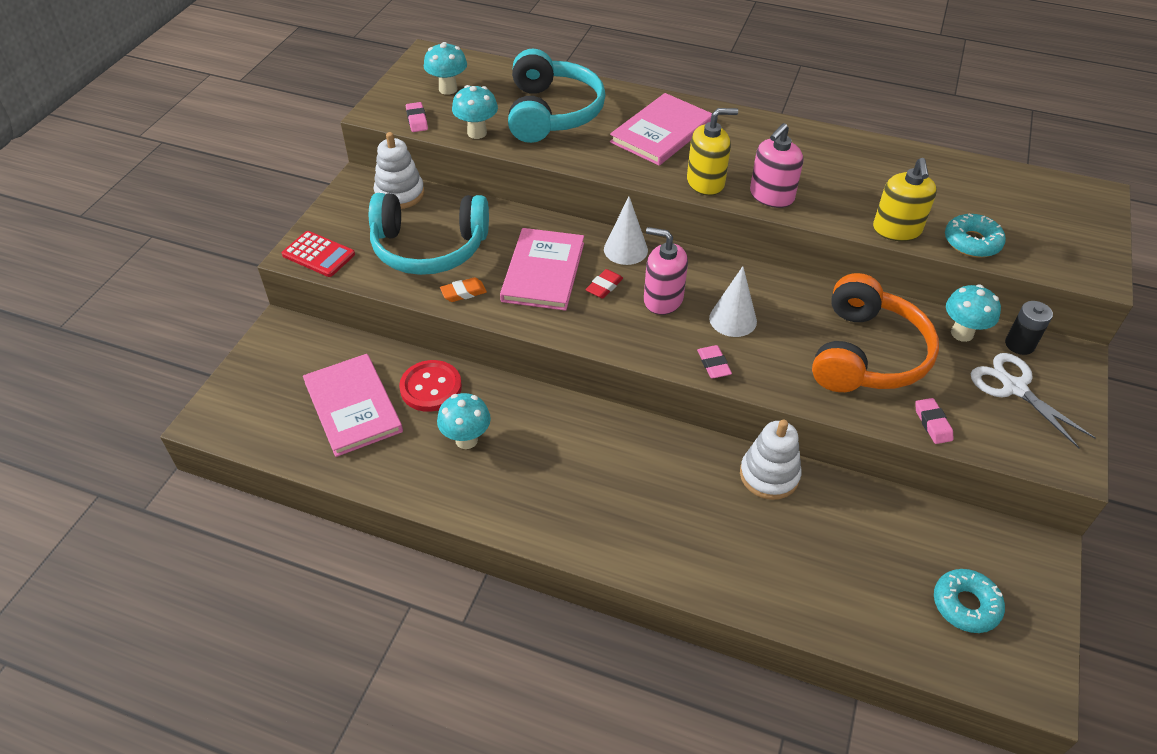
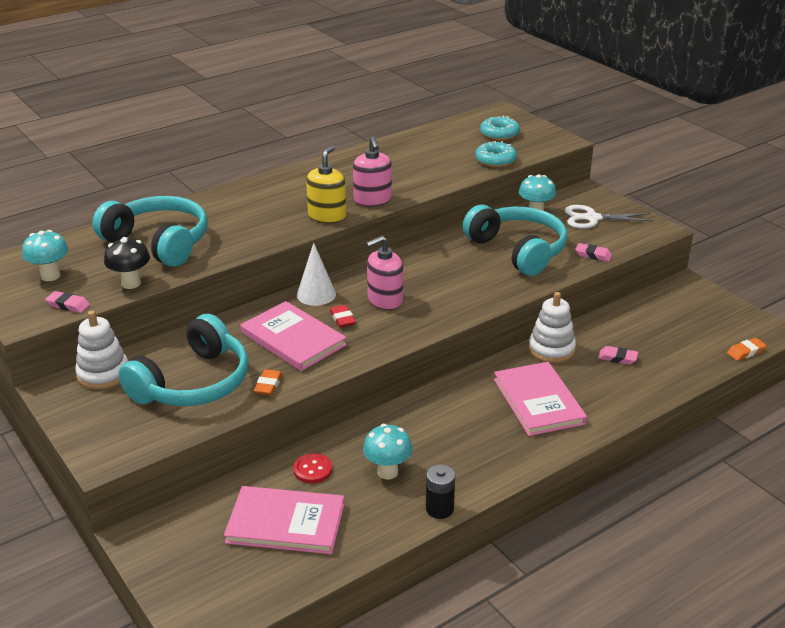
camera: 55 degrees left, 15 degrees down
(318, 254) = (119, 447): red calculator -> none
(431, 387) = (312, 470): red button -> red button, size x0.65
(477, 133) = (131, 283): turquoise mushroom -> black mushroom
(661, 132) = (250, 210): pink book -> pink book (538, 401)
(713, 364) = (467, 307): pink eraser -> pink eraser (617, 358)
(733, 319) = (435, 282): white cone -> none
(866, 354) = (518, 250): orange headphones -> turquoise headphones
(897, 230) = (457, 176): yellow soap dispenser -> none
(958, 675) = (745, 352): none -> orange eraser
(965, 605) = (703, 326): turquoise donut -> turquoise donut (499, 134)
(1019, 344) = (562, 201): black battery -> black battery (439, 509)

